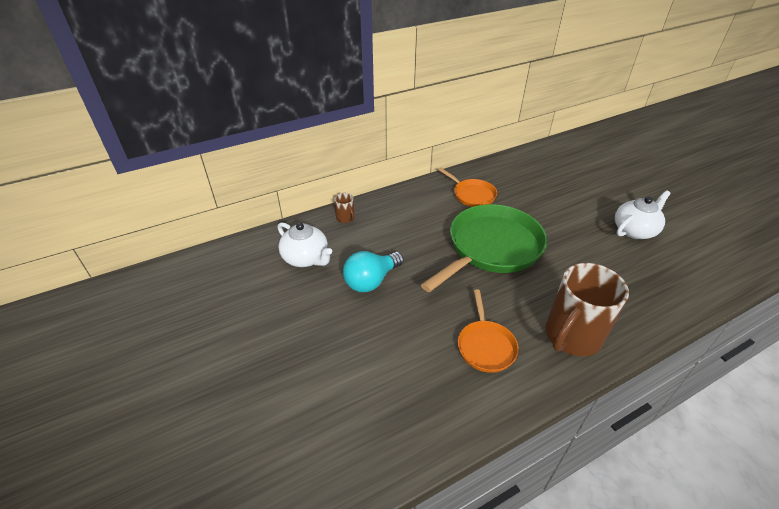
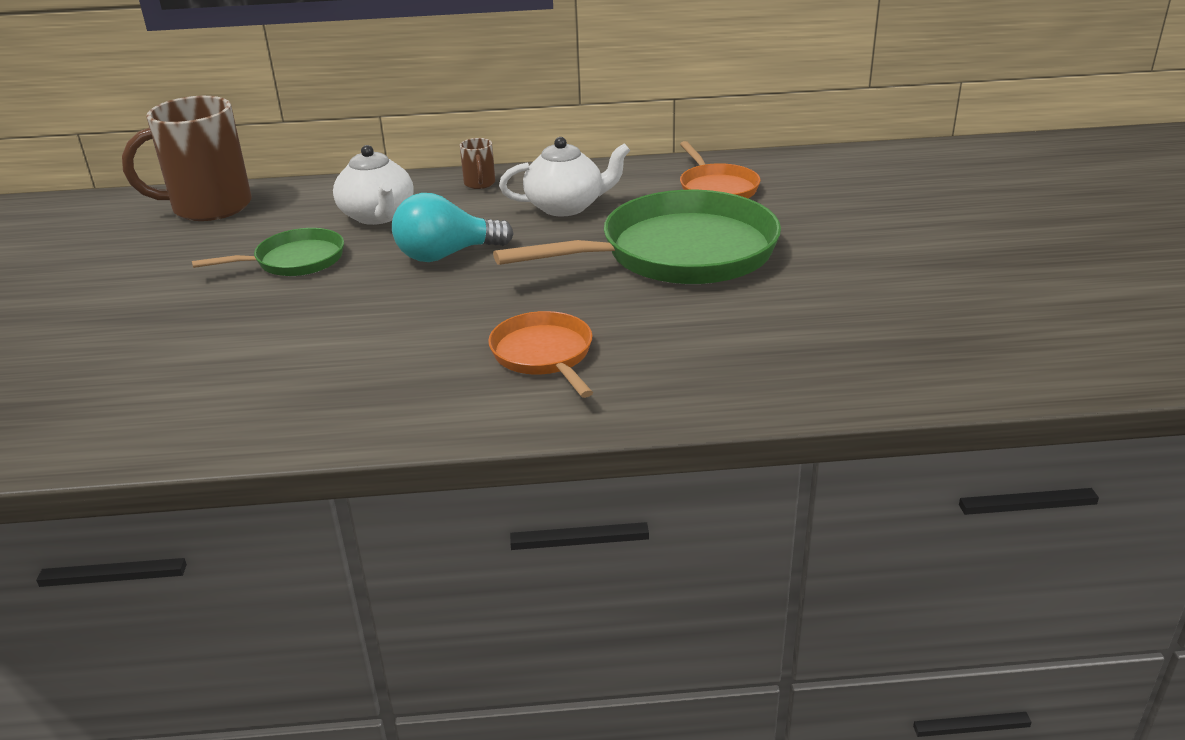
camera: 25 degrees right, 10 degrees down
(283, 309) = (294, 261): none -> green pan
(485, 346) = (544, 355): orange pan -> orange pan turned 135 degrees clockwise
(572, 336) = (701, 375): brown mug -> brown mug (209, 207)
(634, 230) = (982, 277): white teapot -> white teapot (566, 206)

